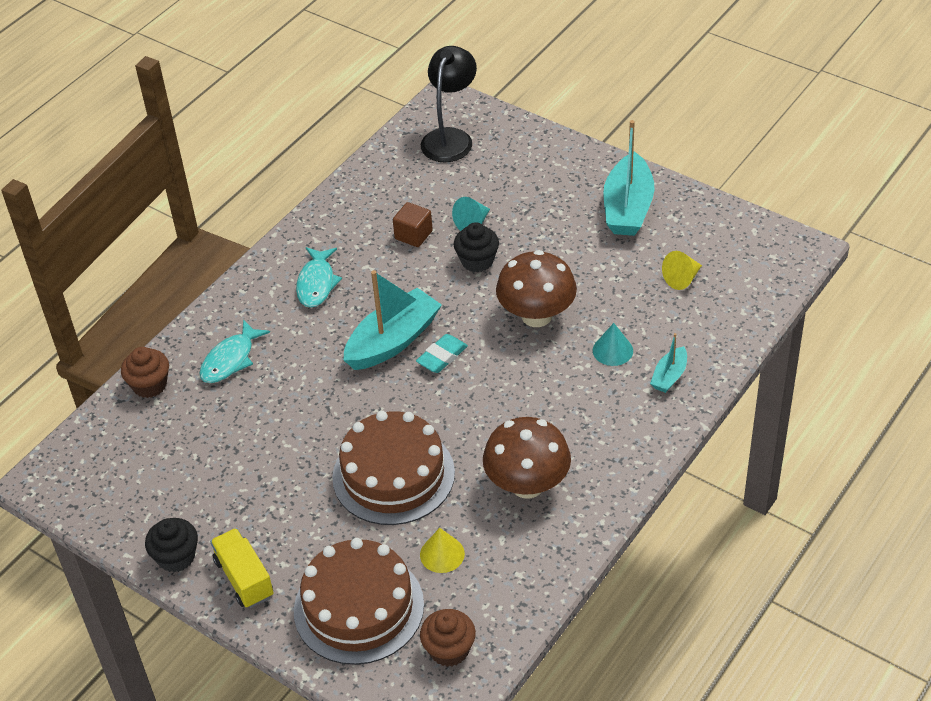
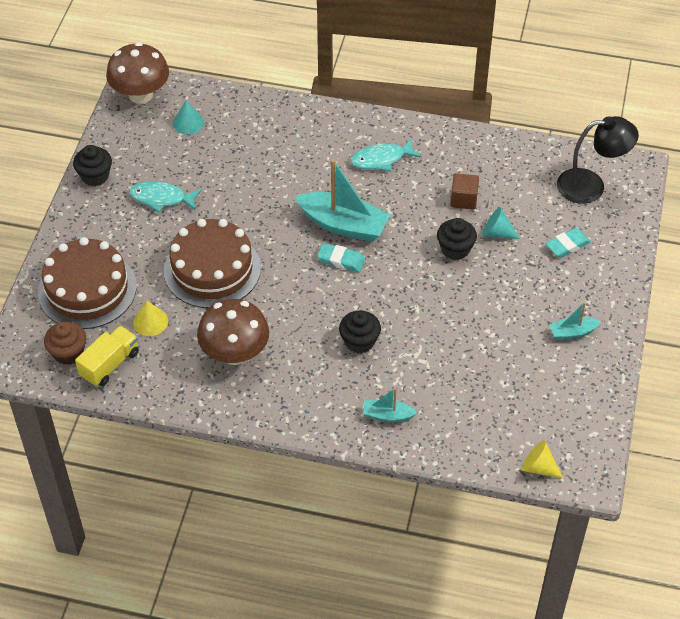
camera: 65 degrees right, 5 degrees up
(149, 385) = (238, 104): brown cupcake -> none
(230, 360) = (282, 138): turquoise fish -> turquoise fish (161, 198)
(244, 578) = (90, 218): yellow truck -> yellow truck (110, 364)
(517, 178) = (567, 245): none -> turquoise eraser
(536, 315) = (413, 306): brown mushroom -> brown mushroom (141, 95)
(562, 372) = (359, 341): none -> black cupcake
(612, 350) = (398, 368): turquoise cone -> turquoise cone (188, 122)
(628, 208) = (572, 332): turquoise boat -> turquoise boat, size x0.50
(682, 278) = (505, 395): yellow cone -> yellow cone (538, 467)

